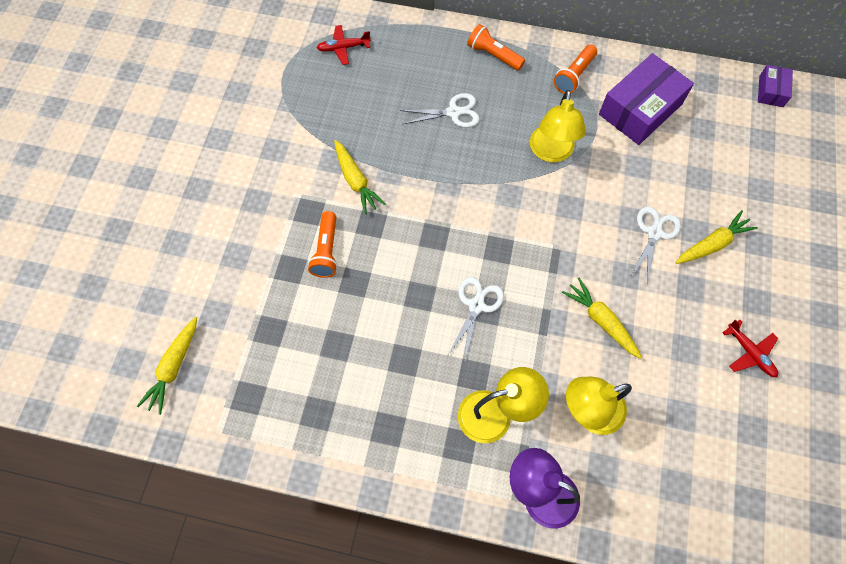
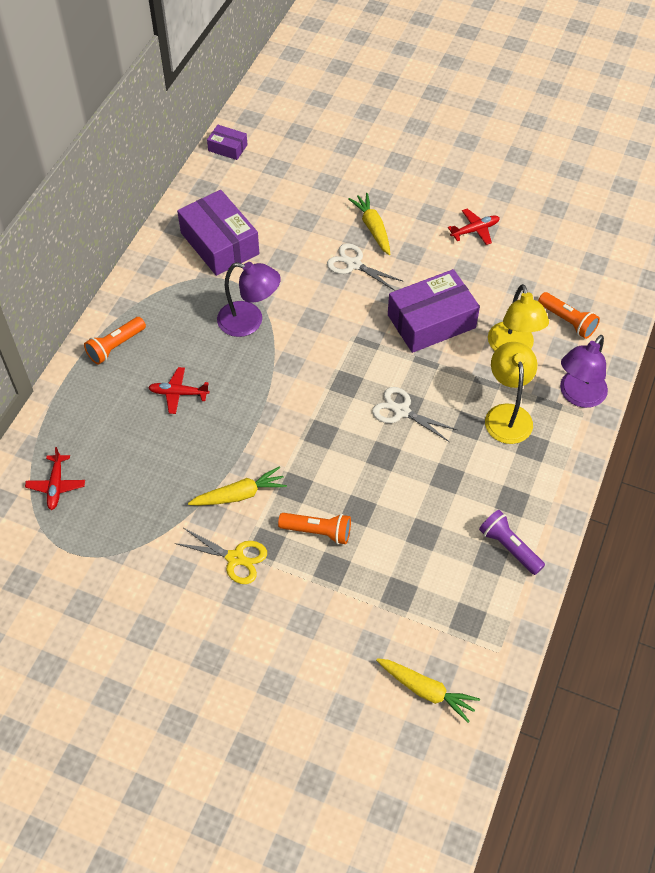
camera: 80 degrees left, 10 degrees down
(291, 190) = (235, 558): none -> yellow scissors
(332, 430) = (509, 547): none -> purple flashlight
(454, 112) = (178, 393): white scissors -> red plane
(551, 152) = (249, 321): yellow lamp -> purple lamp
(574, 76) = (164, 285): orange flashlight -> orange flashlight (567, 321)
(601, 320) = (431, 321): yellow carrot -> purple box

